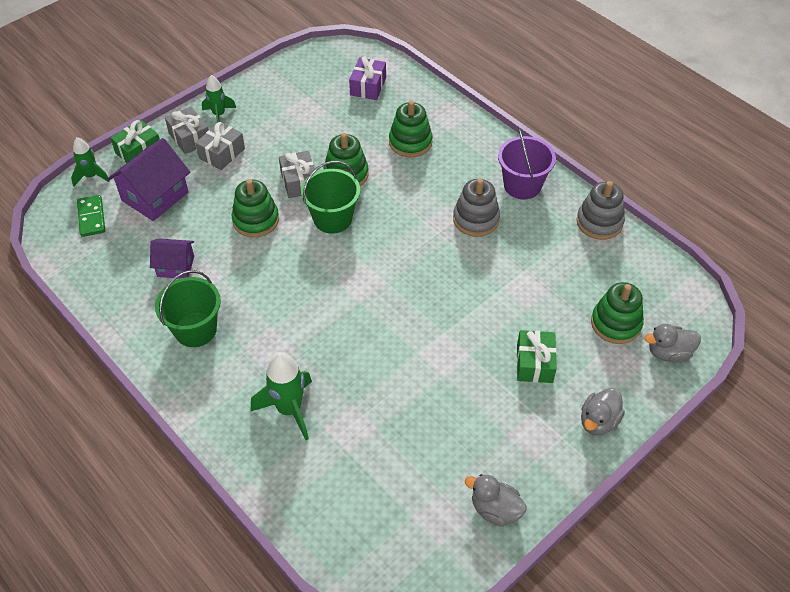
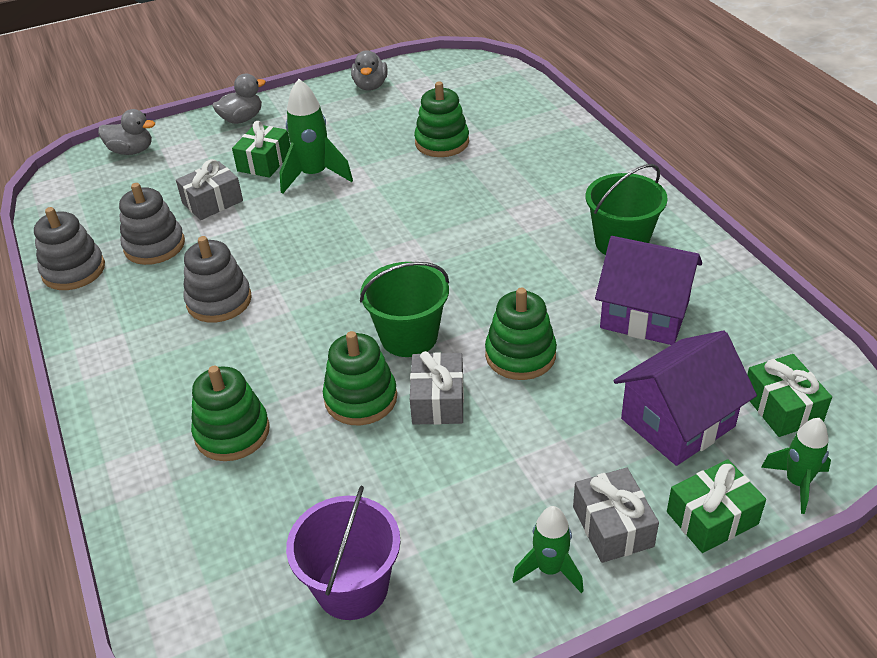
camera: 160 degrees left, 10 degrees down
(91, 217) = (782, 407): green domino -> green gift
(175, 266) = (644, 314): purple house -> purple house, size x1.65
(222, 153) = (556, 480): grey gift -> grey gift (212, 202)
(289, 409) = (527, 164): green rocket -> green rocket (314, 175)
(368, 86) = (237, 571): purple gift -> none
(495, 510) = (370, 86): grey duck -> grey duck turned 45 degrees clockwise
(522, 185) = (123, 332): purple bucket -> purple bucket (352, 587)
(558, 254) = (154, 246): none -> grey stacking toy
(616, 323) = (157, 178): green stacking toy -> green stacking toy (442, 142)

